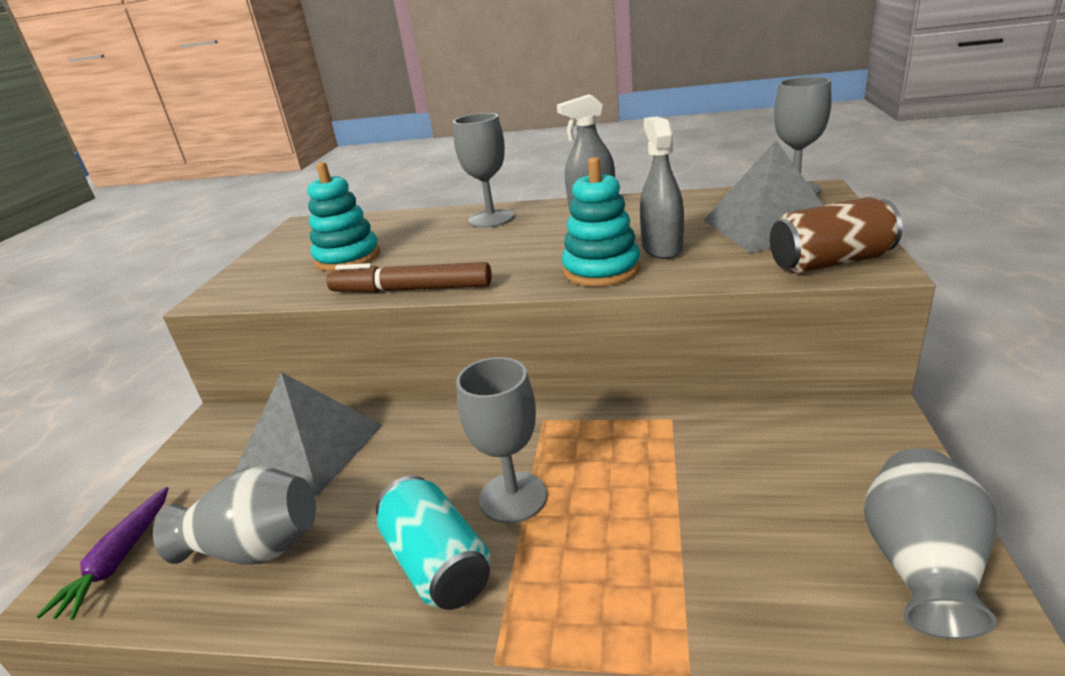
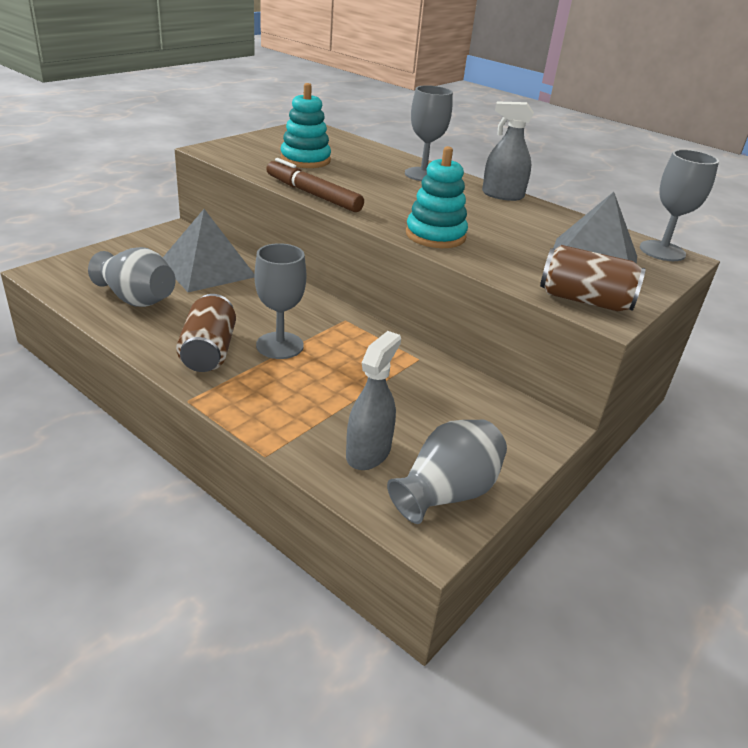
camera: 25 degrees right, 5 degrees up
(119, 560) = (76, 271): purple carrot -> none
(437, 564) = (208, 351): turquoise can -> brown can
(662, 248) = (495, 241): grey spray bottle -> grey spray bottle (368, 453)

